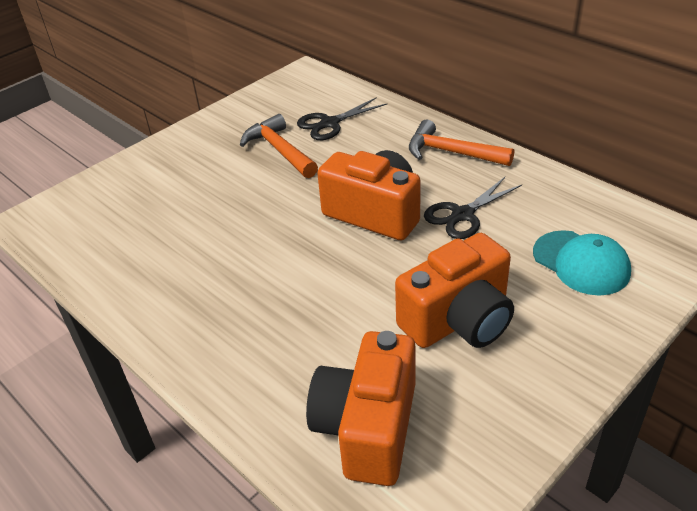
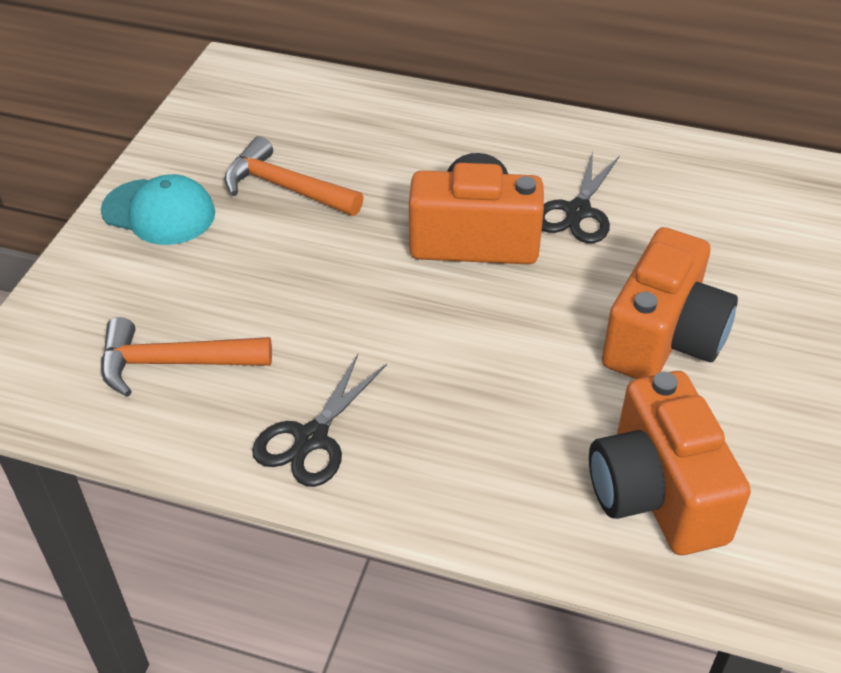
camera: 30 degrees left, 5 degrees up
(330, 123) = (324, 133): black scissors -> black scissors (311, 438)
(451, 152) = (508, 135): orange hammer -> orange hammer (173, 363)
(581, 263) = (741, 232): turquoise cap -> turquoise cap (159, 212)

